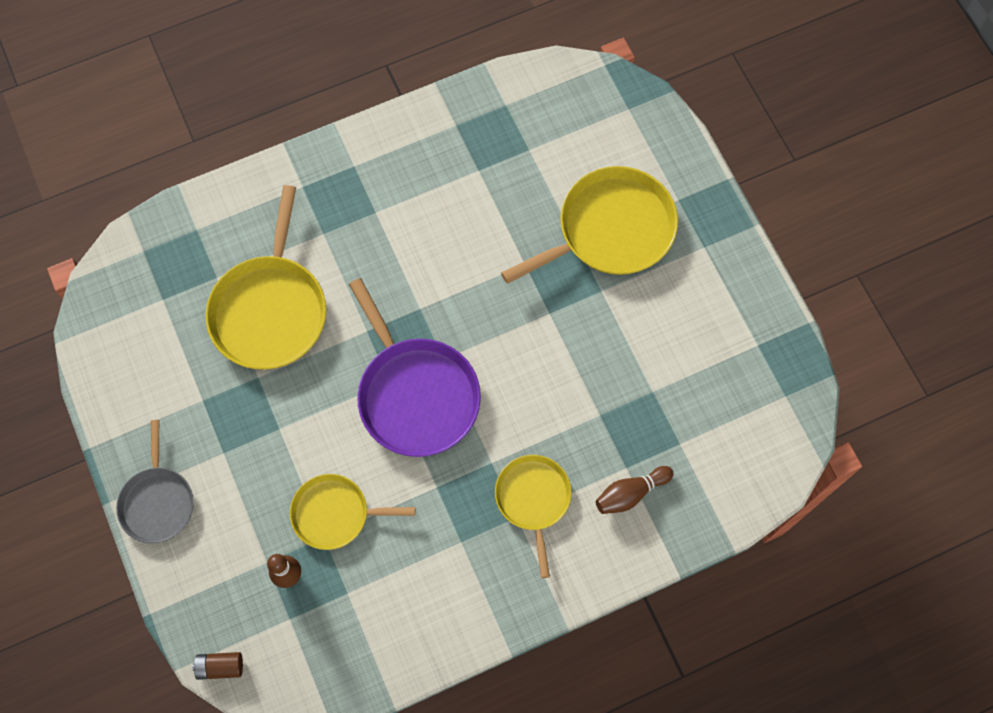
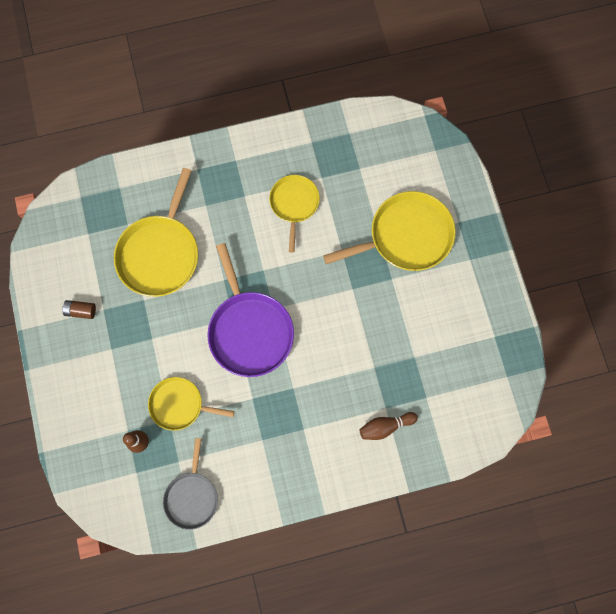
camera: 10 degrees right, 5 degrees up
(157, 502) = (61, 375): grey pan -> grey pan (192, 497)
(220, 667) = (84, 497): brown battery -> brown battery (81, 311)
(533, 499) = (317, 419): yellow pan -> yellow pan (294, 204)

